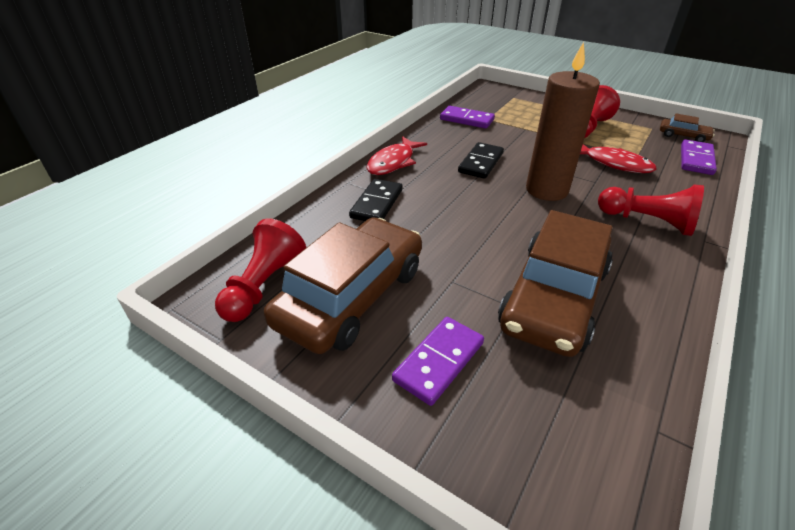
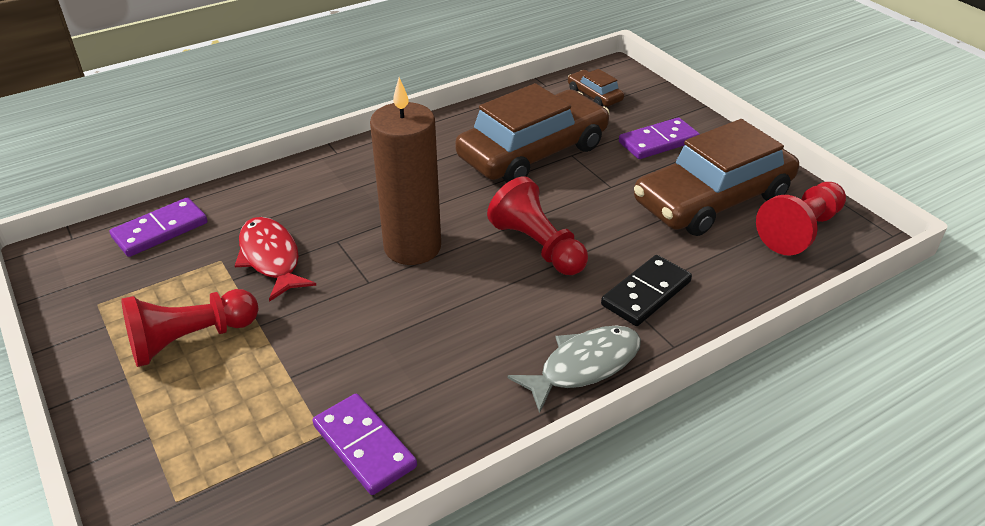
camera: 155 degrees left, 0 degrees up
(393, 162) = (584, 366): red fish -> grey fish
(481, 163) = (449, 319): black domino -> none
(647, 221) = (359, 181): red pawn -> red pawn (538, 246)
(683, 136) = (88, 273): brown car -> brown car (594, 95)

